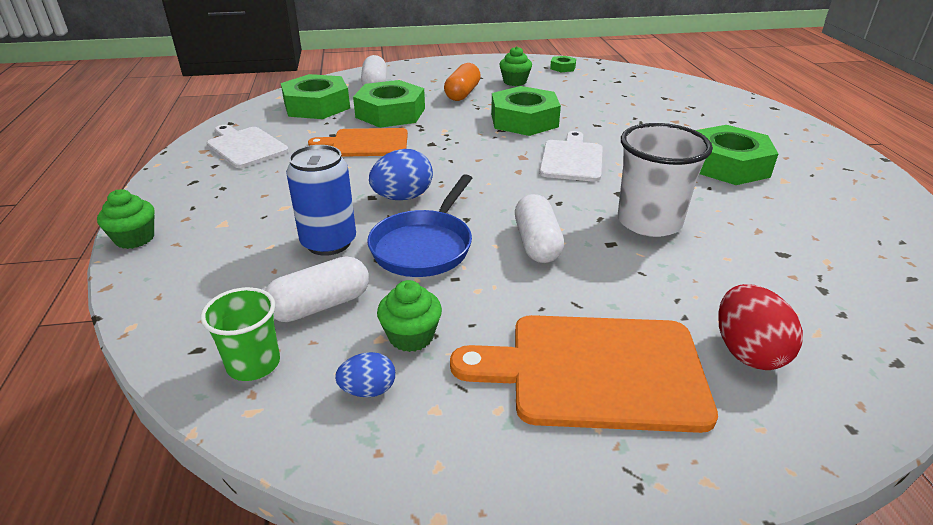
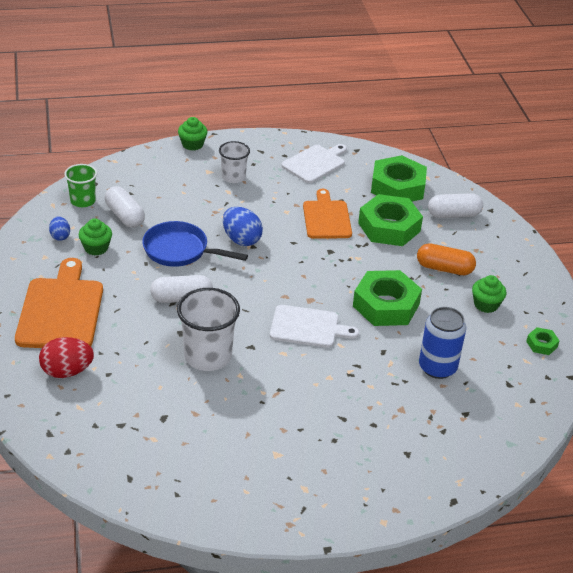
camera: 85 degrees right, 5 degrees up
(249, 203) = (233, 177): none -> white cup
(329, 242) = (185, 213): blue can -> blue can (437, 367)
(727, 165) = (304, 423): green nut -> none

